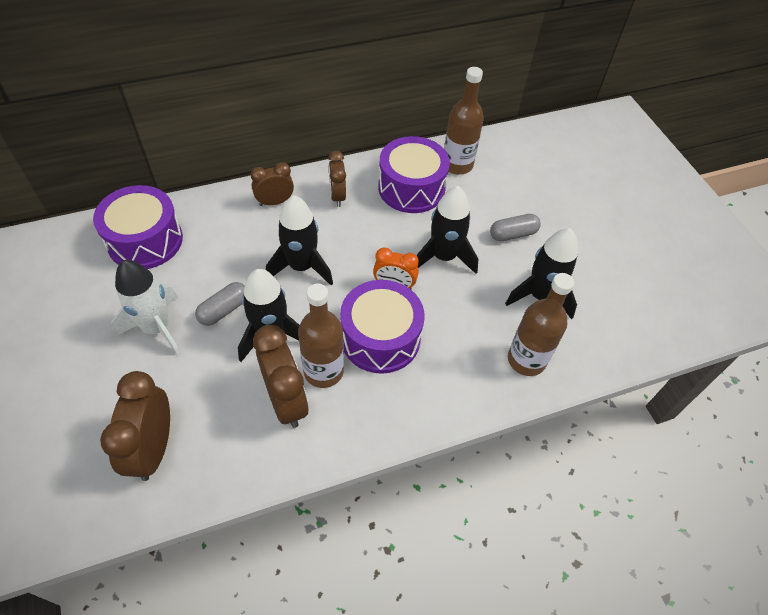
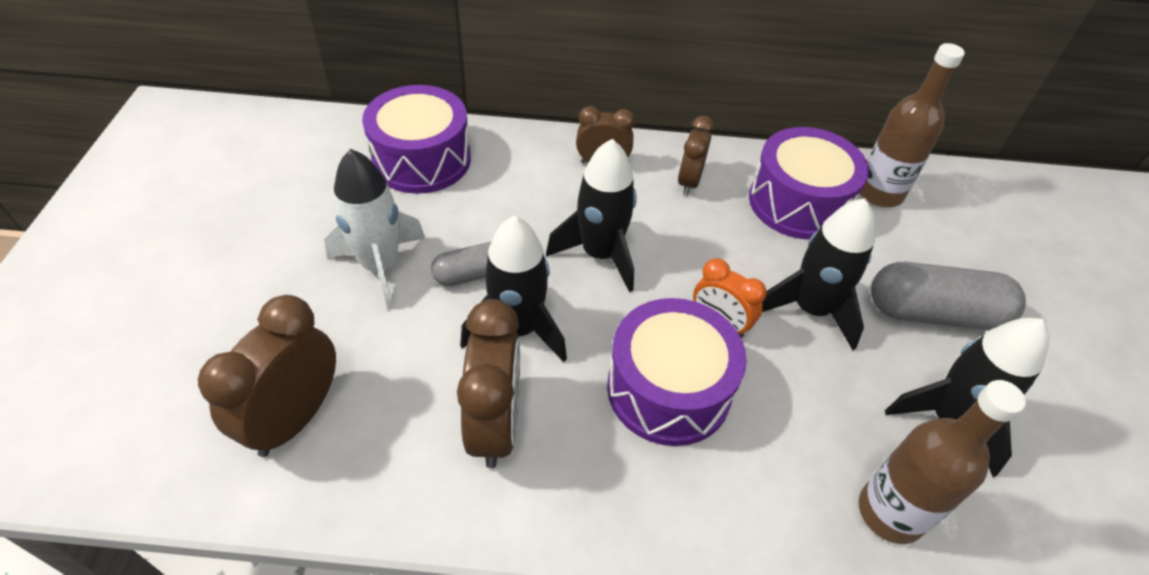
camera: 25 degrees right, 5 degrees down
(323, 371) = (566, 404): brown bottle -> none
(513, 234) = (934, 314): grey capsule -> grey capsule, size x1.70

